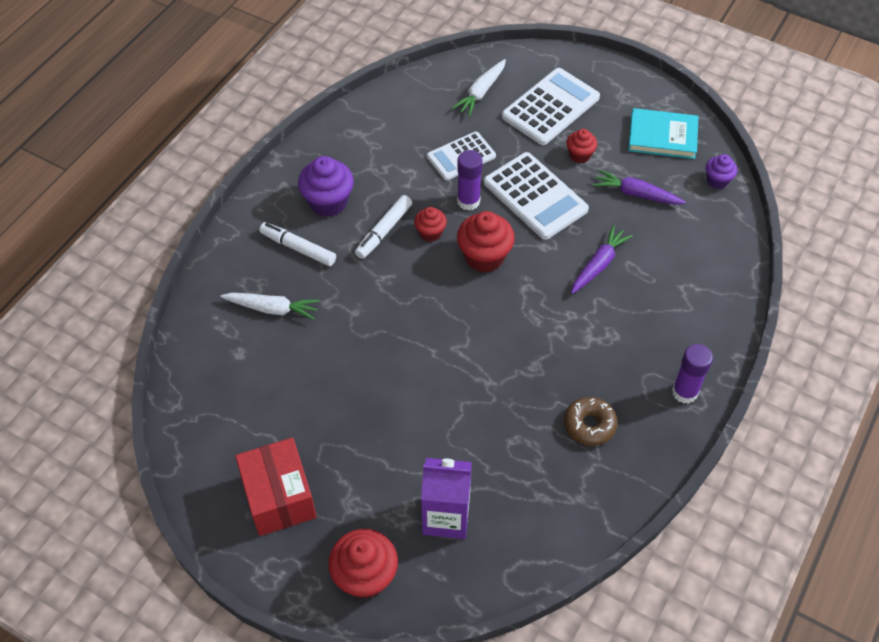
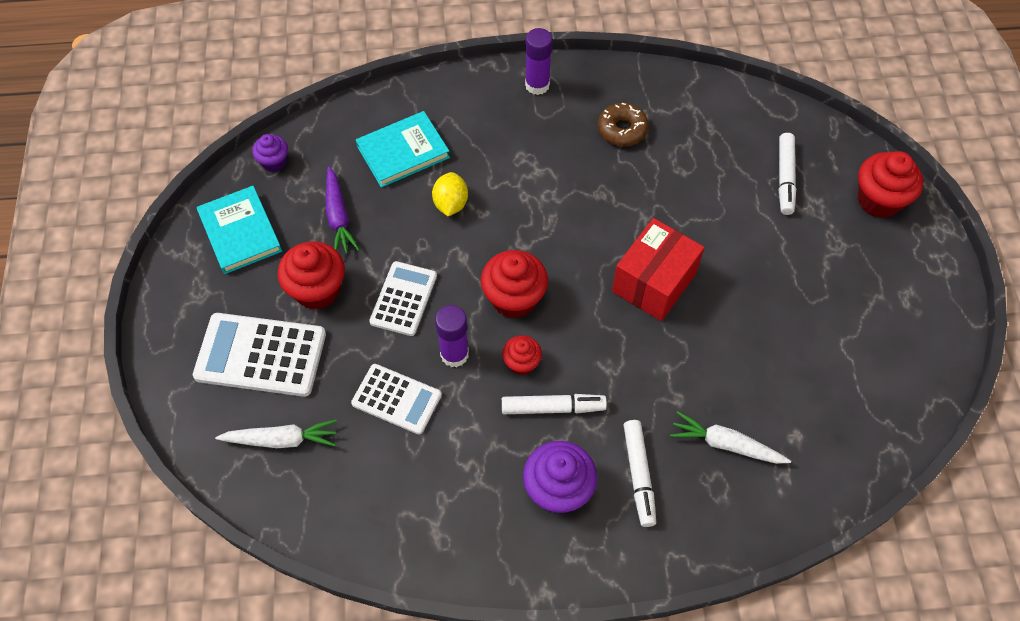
camera: 125 degrees left, 5 degrees up
(272, 309) = (726, 444): white carrot -> white carrot turned 45 degrees counterclockwise
(279, 497) = (883, 300): red box -> red box (654, 282)
(446, 517) = (785, 178): purple carton -> white marker
(535, 196) = (403, 299): white calculator -> white calculator, size x0.65
(579, 155) = (317, 290): red cupcake -> red cupcake, size x1.73
(598, 264) = (450, 204): purple carrot -> yellow lemon
(673, 261) = (403, 152): none -> turquoise book

